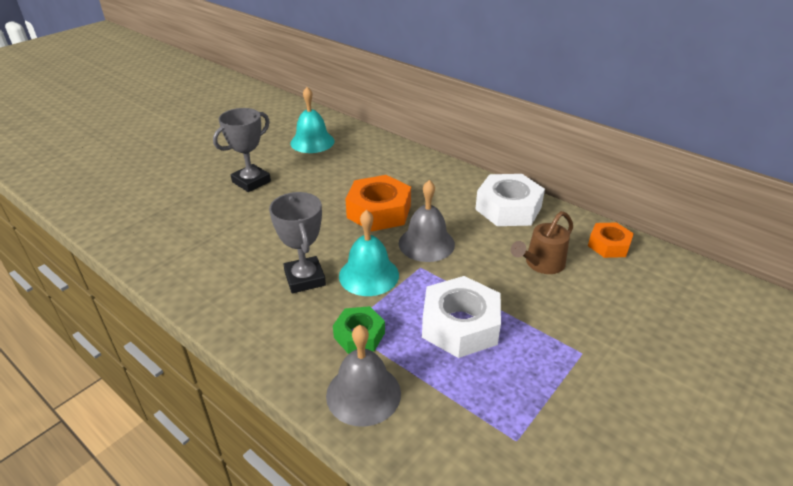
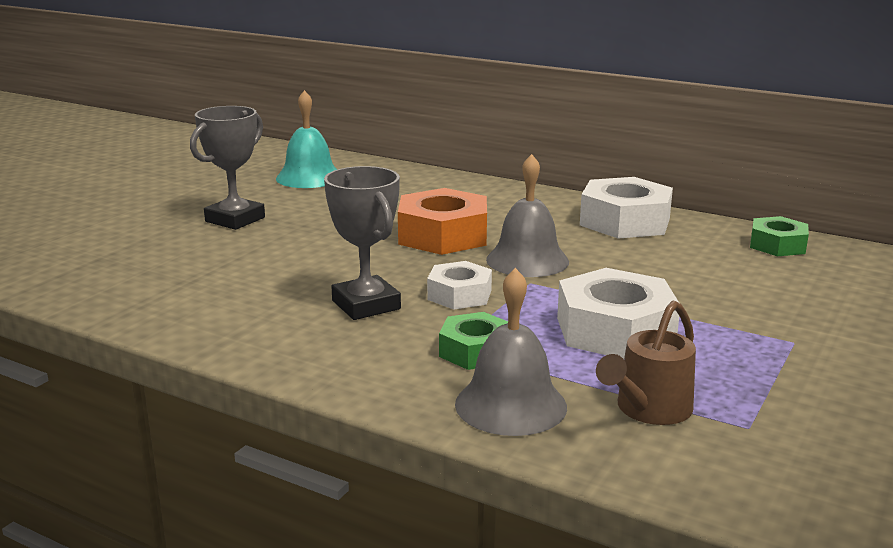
camera: 10 degrees left, 15 degrees down
(369, 275) = (459, 295): turquoise bell -> white nut
(541, 264) = (696, 268): brown watering can -> brown watering can (648, 410)
(608, 245) = (777, 245): orange nut -> green nut

